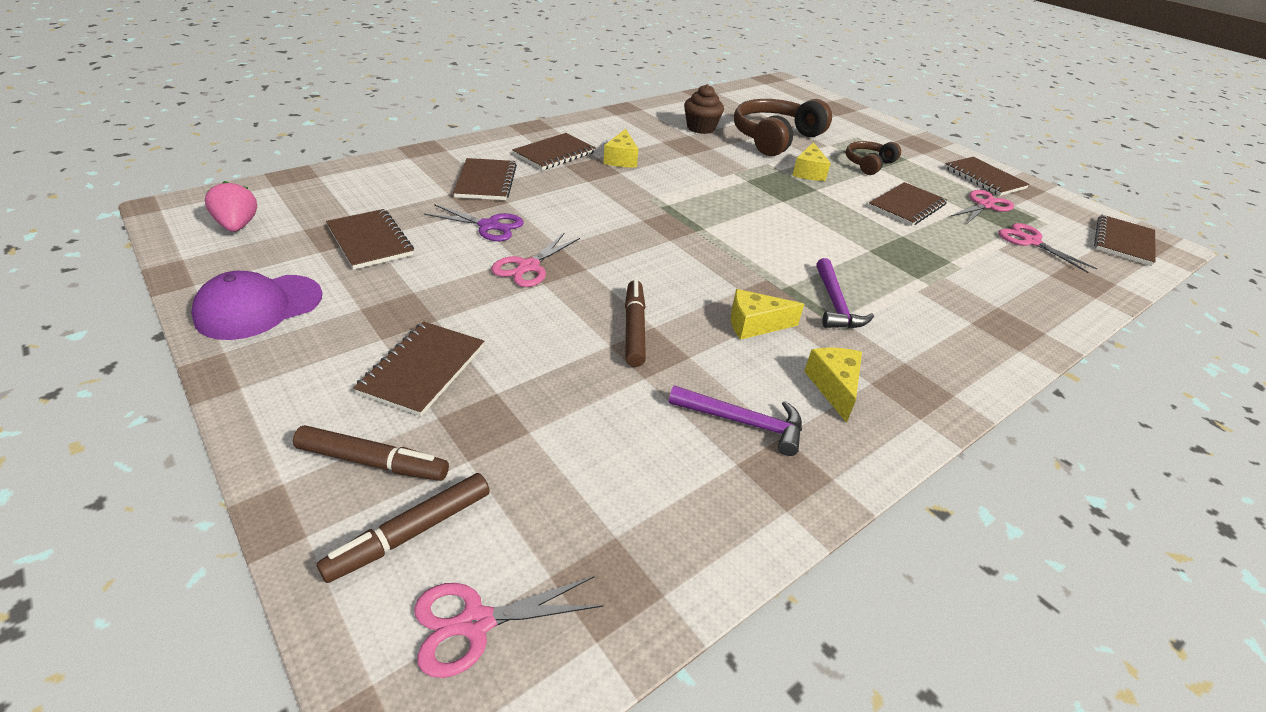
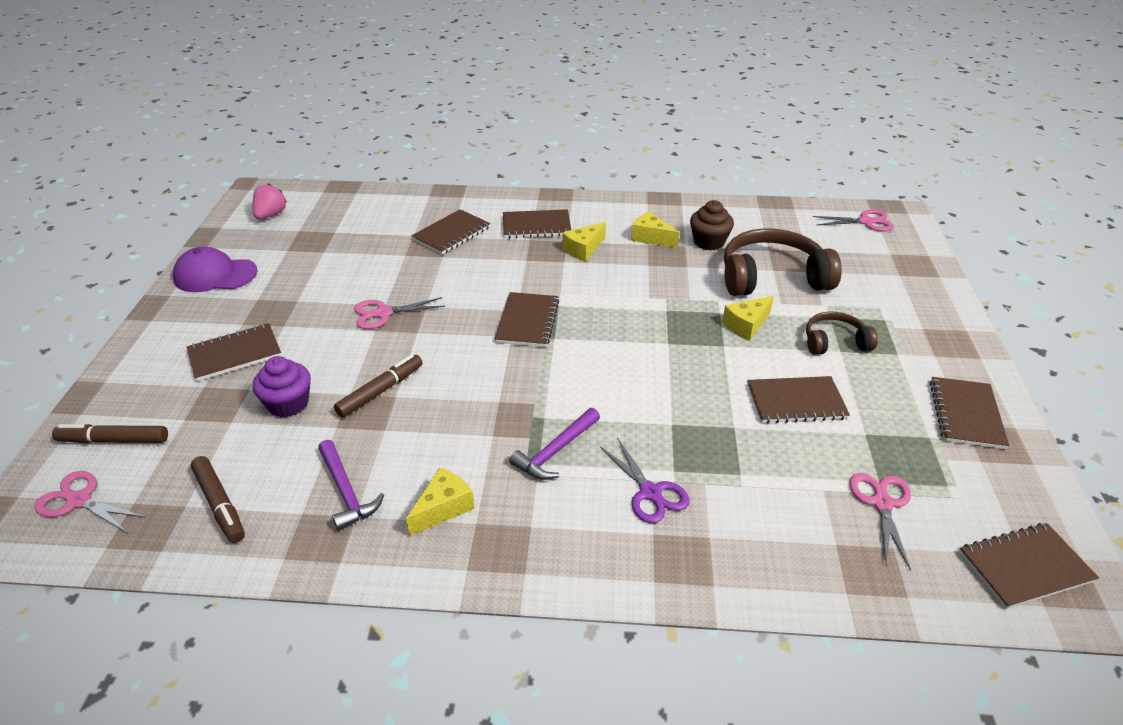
camera: 45 degrees right, 0 degrees up
(370, 241) = (321, 254): brown notebook -> brown notebook (527, 321)
(373, 462) = (148, 393): brown marker -> brown marker (220, 504)
(489, 226) = (403, 271): purple scissors -> purple scissors (650, 493)
(564, 383) = (288, 404): none -> purple cupcake
(755, 325) = (464, 432): yellow cheese -> yellow cheese (651, 238)
(984, 205) = (901, 442): pink scissors -> pink scissors (866, 222)

